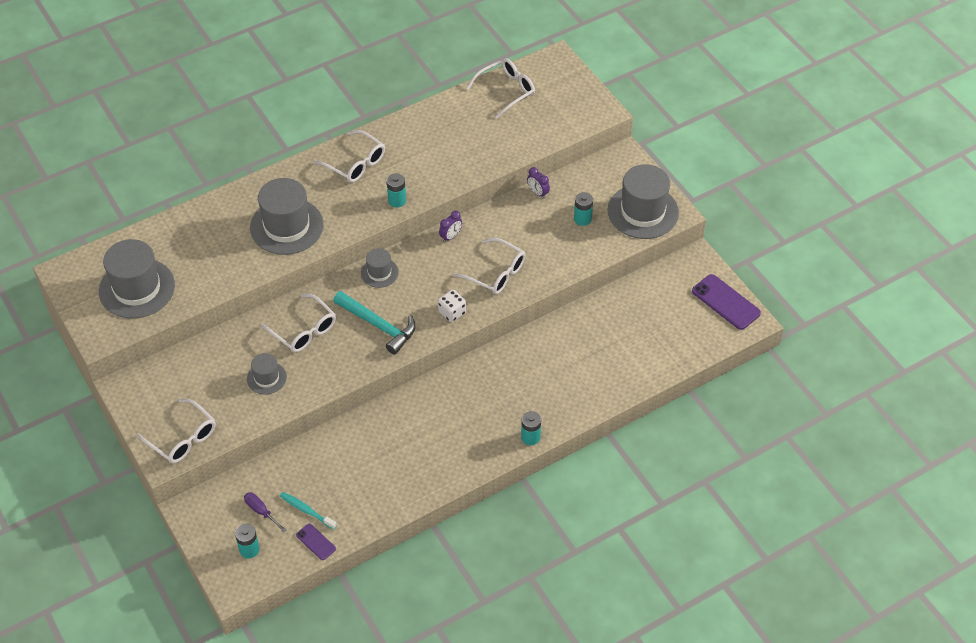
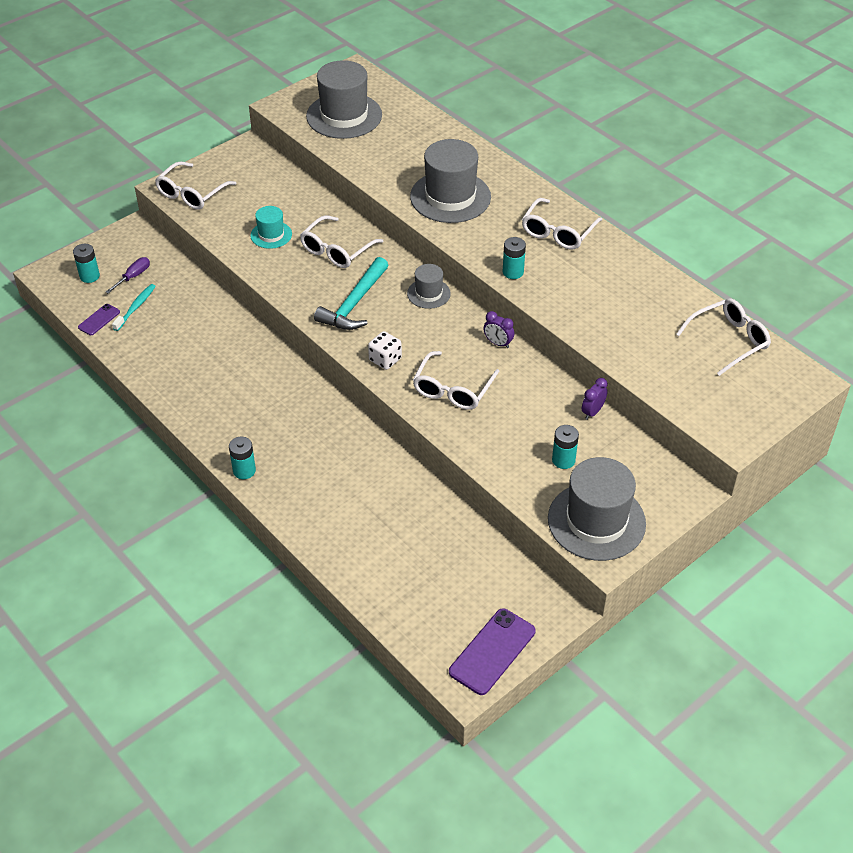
camera: 80 degrees right, 5 degrees down
(266, 378) = (271, 235): grey hat -> turquoise hat
(506, 91) = (729, 341): white glasses -> white glasses turned 75 degrees counterclockwise

